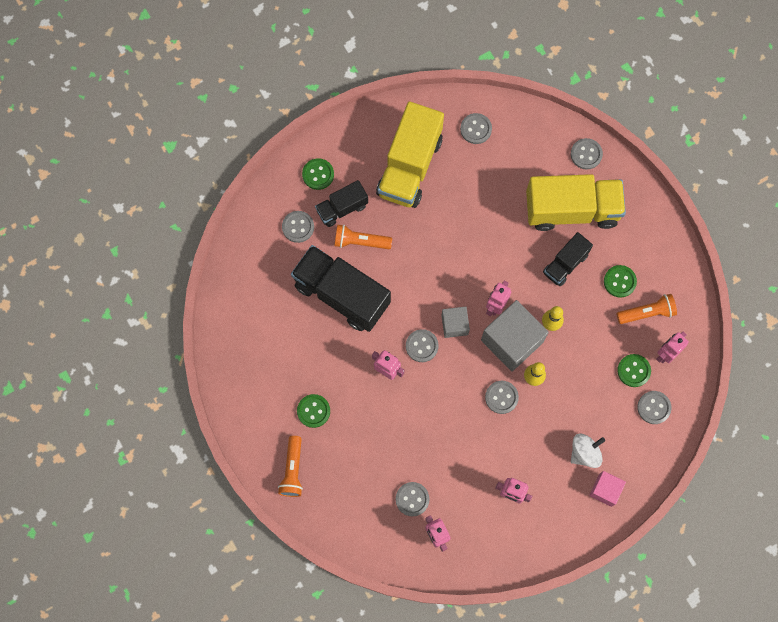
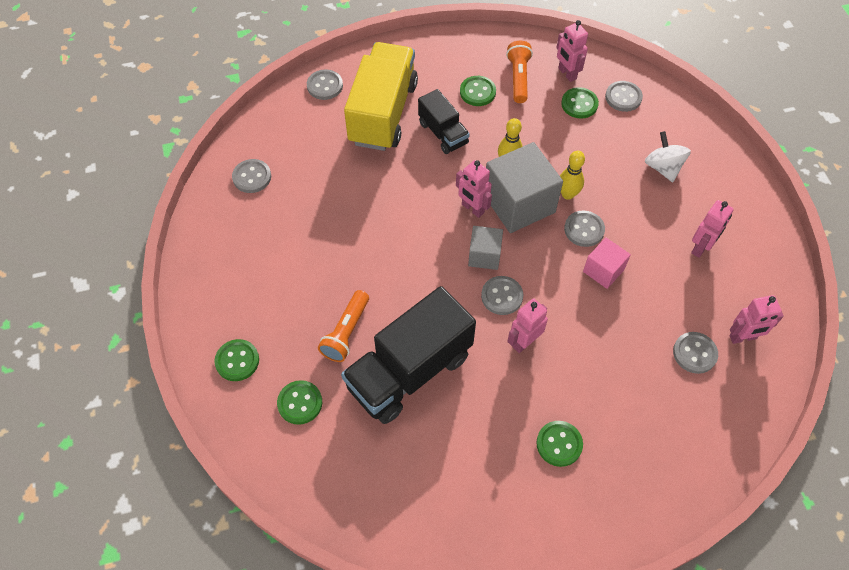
camera: 75 degrees left, 15 degrees down
(292, 470) = (636, 491): orange flashlight -> none
(298, 227) = (300, 403): grey button -> green button
(342, 208) = (294, 343): black truck -> none
(409, 166) = (269, 254): yellow truck -> none
(605, 490) = (707, 159): pink cube -> pink cube (603, 270)

